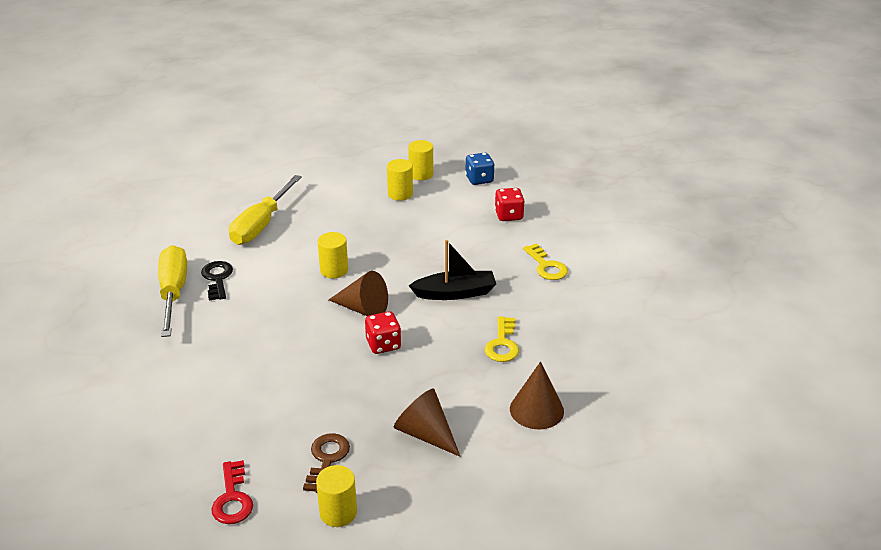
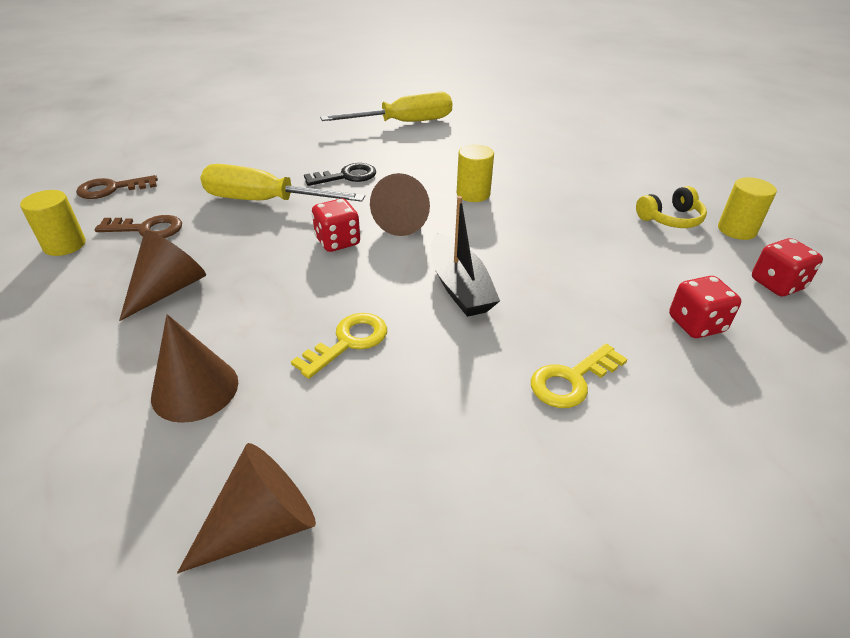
camera: 80 degrees right, 5 degrees up
(217, 278) = (432, 137): black key -> black key (346, 176)
(232, 499) = (111, 189): red key -> brown key
(261, 225) = (536, 144): yellow screwdriver -> yellow screwdriver (265, 201)
(400, 194) = (670, 219): yellow cylinder -> yellow headphones
(479, 179) = (777, 284): blue dice -> red dice
(502, 344) = (348, 342): yellow key -> yellow key turned 135 degrees clockwise
(633, 378) = (262, 525): none -> brown cone

